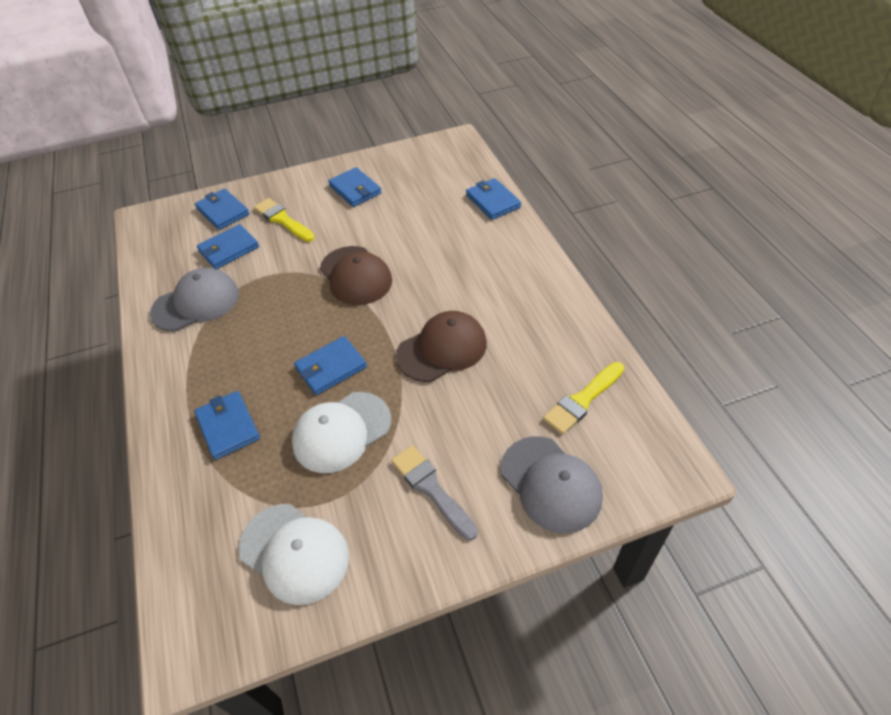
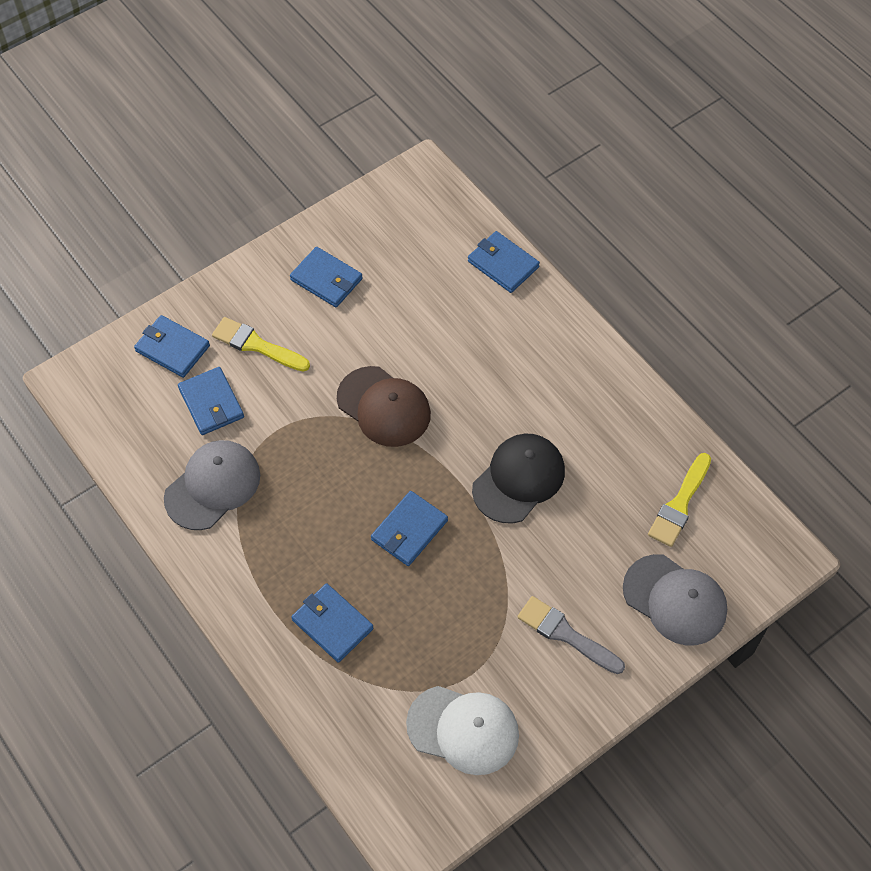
camera: 20 degrees left, 10 degrees up
(229, 249) = (211, 403): blue wallet -> blue wallet turned 60 degrees counterclockwise
(341, 432) = (453, 599): white cap -> none
(442, 349) = (519, 479): brown cap -> black cap

